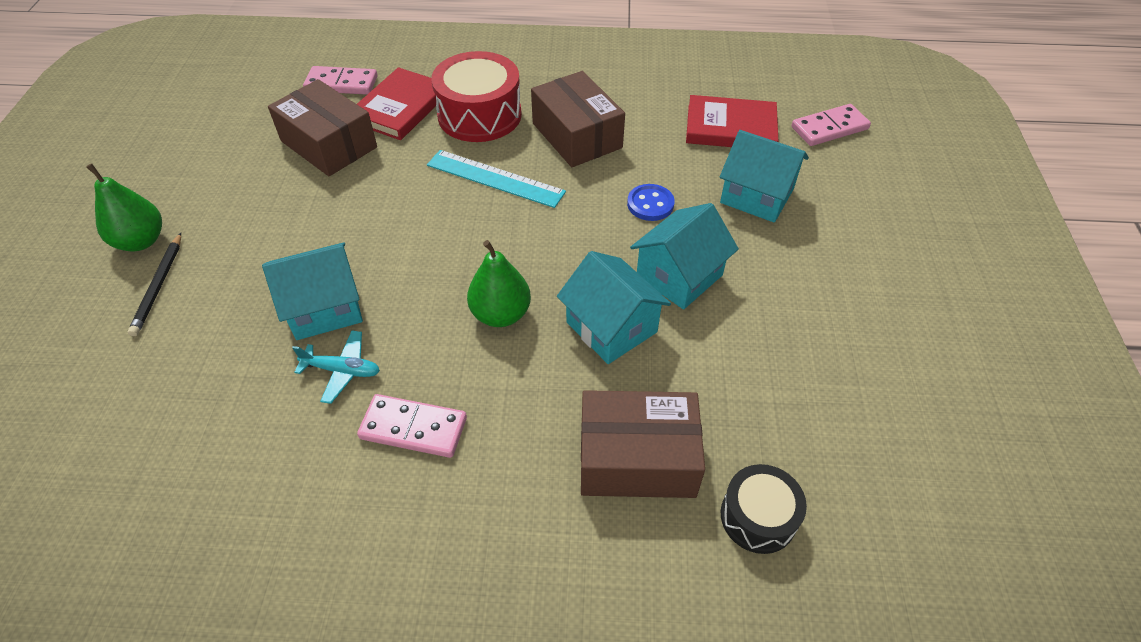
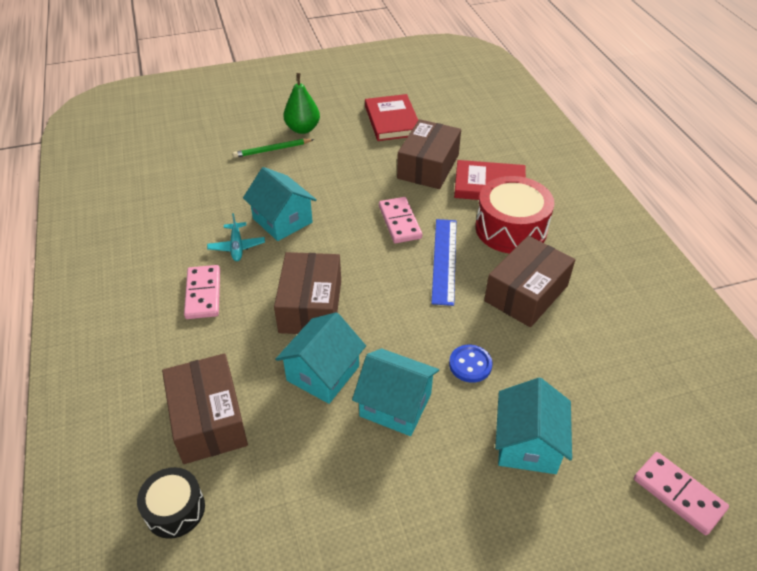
camera: 70 degrees right, 5 degrees down
(158, 286) = (272, 150): black pencil -> green pencil
(341, 84) = (494, 148): pink domino -> pink domino (399, 222)
(495, 178) = (444, 260): turquoise ruler -> blue ruler
(501, 314) = (310, 306): green pear -> brown box
(730, 127) = (615, 402): red book -> red book (392, 120)

